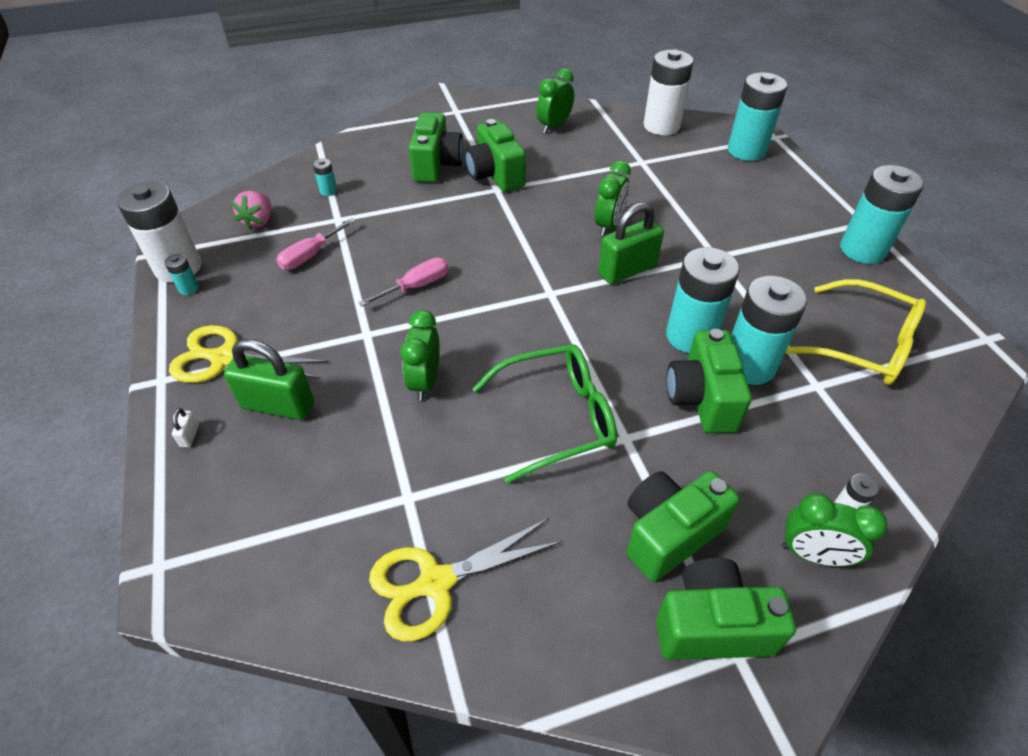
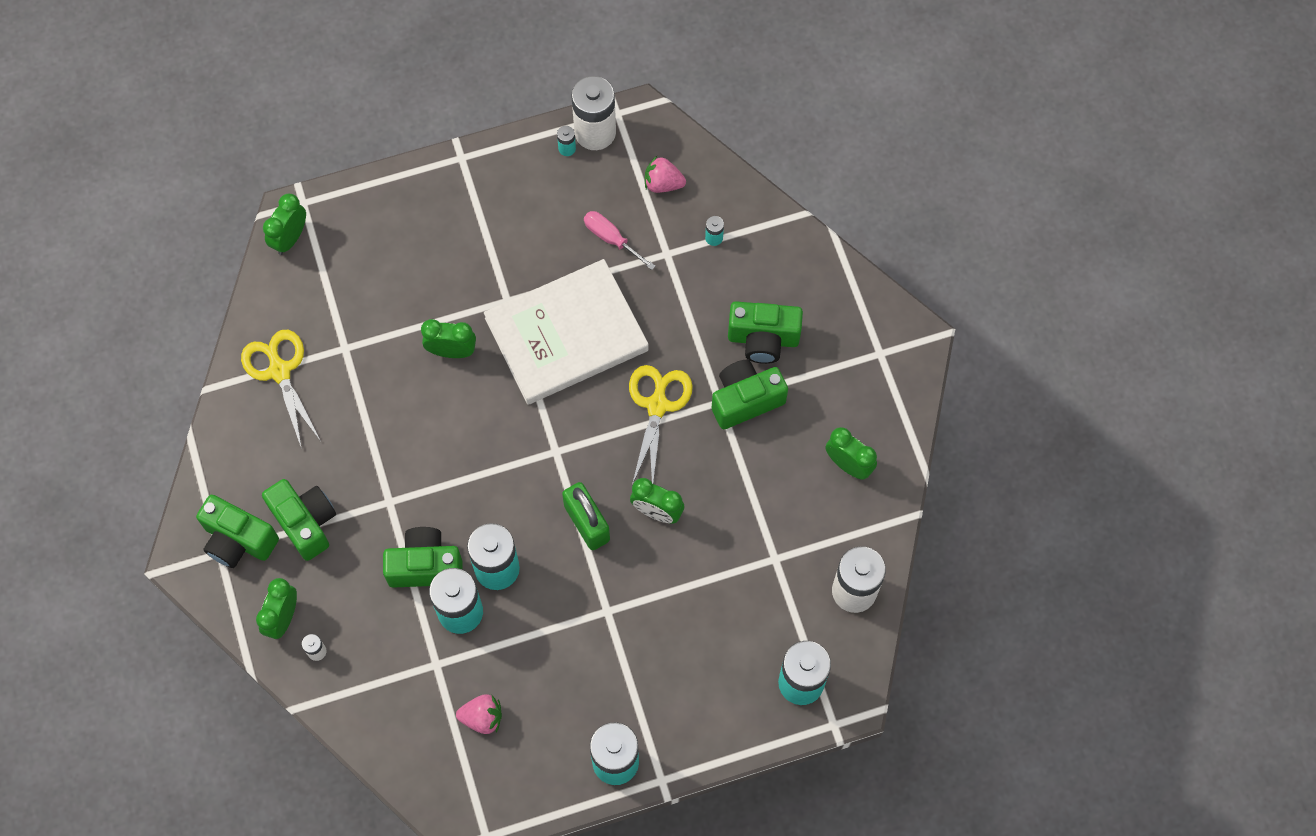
camera: 90 degrees right, 20 degrees up
(190, 435) = (406, 193): white padlock -> none
(214, 580) = (290, 238): none -> green clock
(225, 358) = (482, 198): yellow scissors -> yellow scissors (657, 405)
(278, 405) = (432, 246): green padlock -> none
(416, 286) = (566, 335): pink screwdriver -> white book
(555, 418) = (410, 450): green glasses -> none
(711, 626) = (238, 540): green camera -> green camera turned 120 degrees clockwise
(862, 344) = (482, 717): yellow glasses -> pink strawberry

